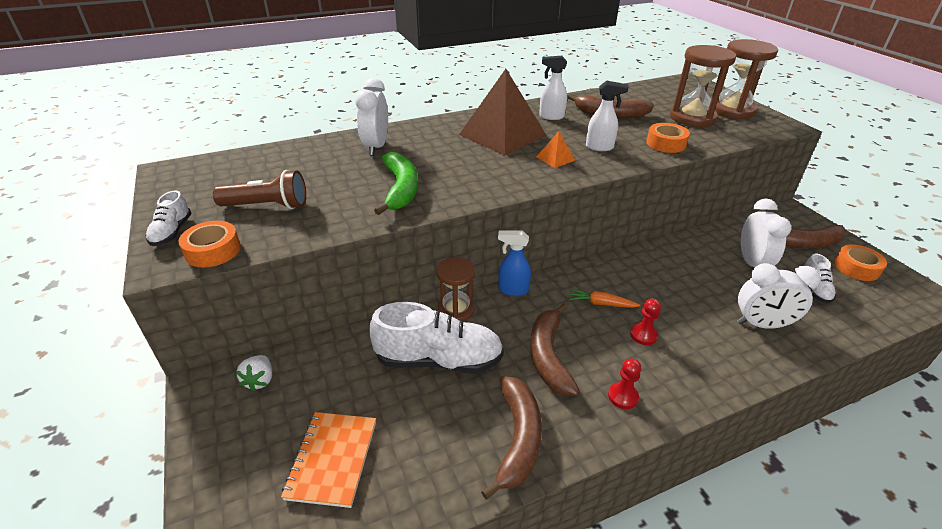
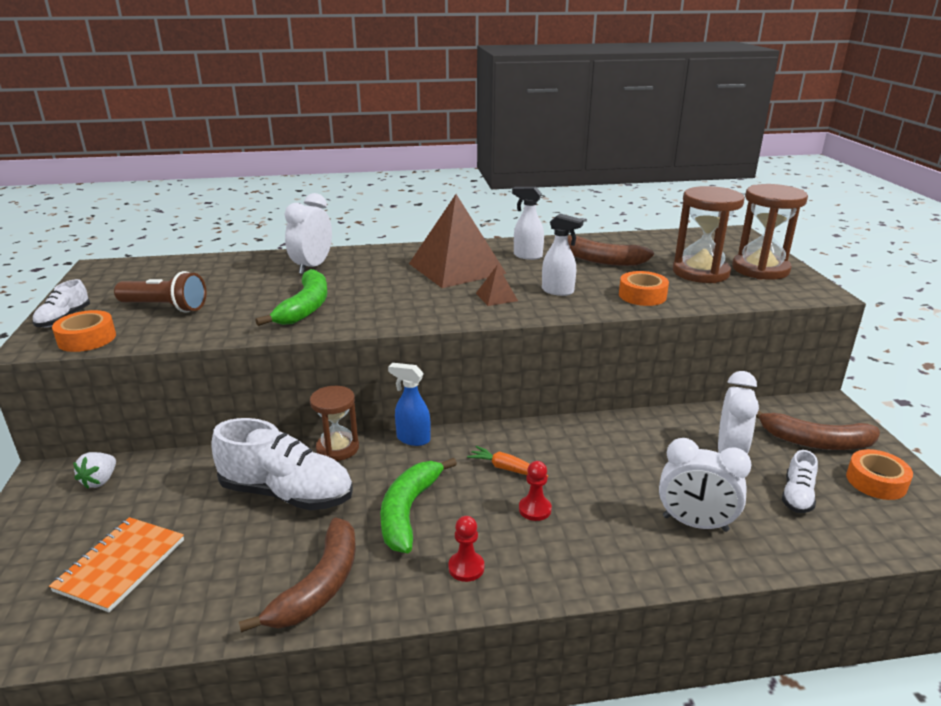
camera: 15 degrees right, 10 degrees down
(548, 356) = (409, 511): brown banana -> green banana
(555, 158) = (496, 297): orange pyramid -> brown pyramid

